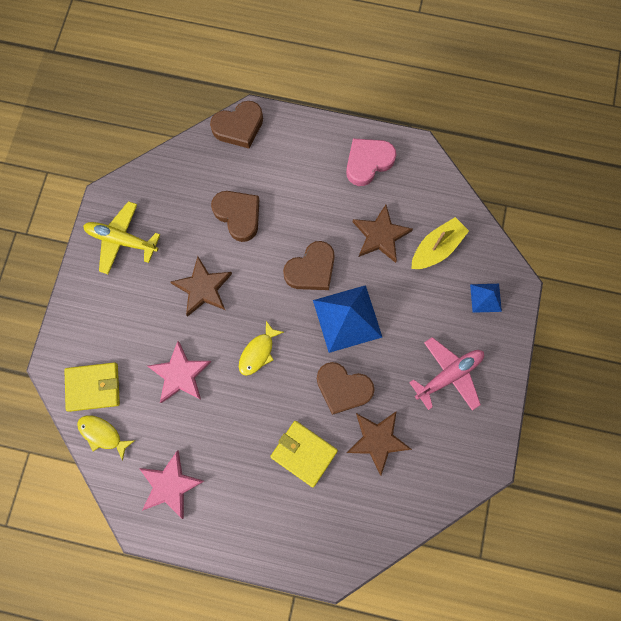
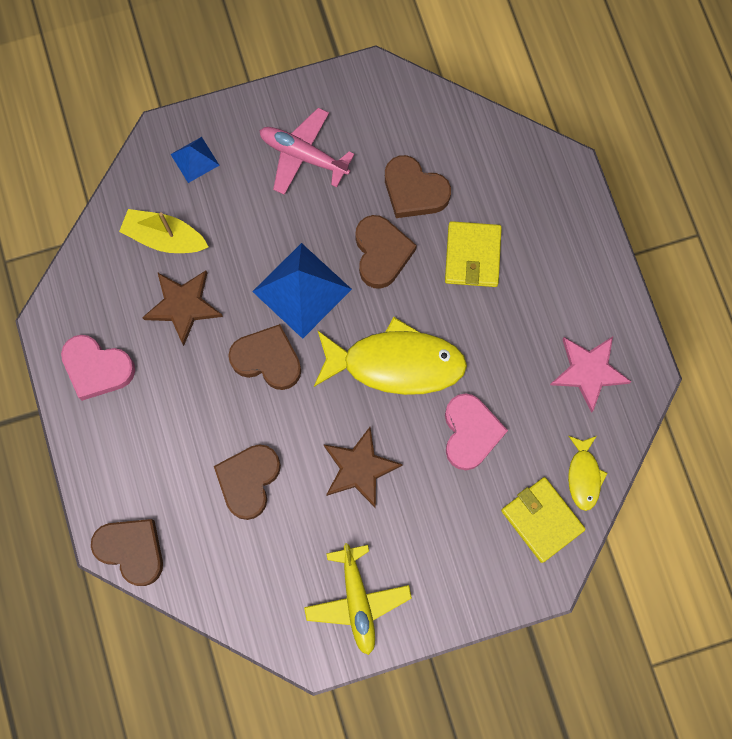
camera: 120 degrees left, 0 degrees up
(180, 374) = (470, 433): pink star -> pink heart
(258, 352) = (396, 363): yellow fish -> yellow fish, size x2.04
(377, 440) = (414, 191): brown star -> brown heart

